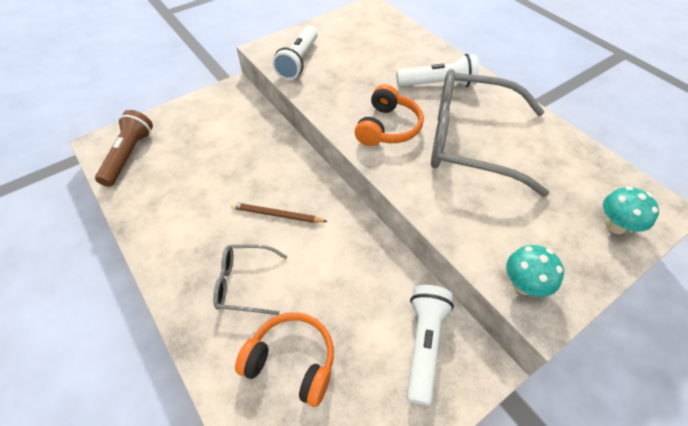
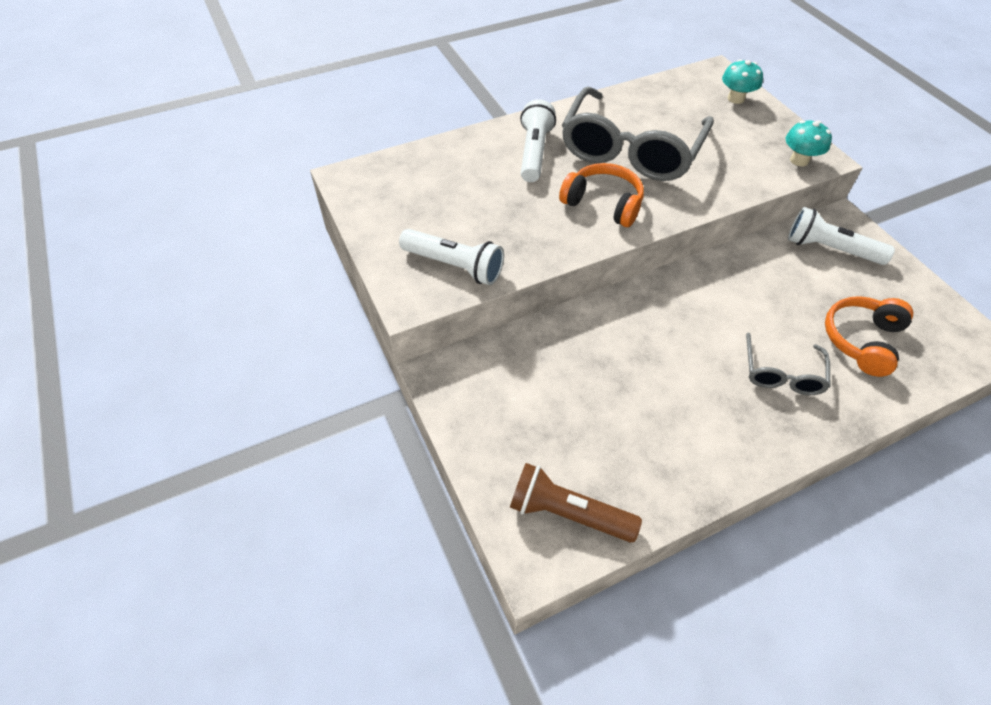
camera: 80 degrees left, 0 degrees up
(277, 215) = (687, 339): brown pencil -> none

